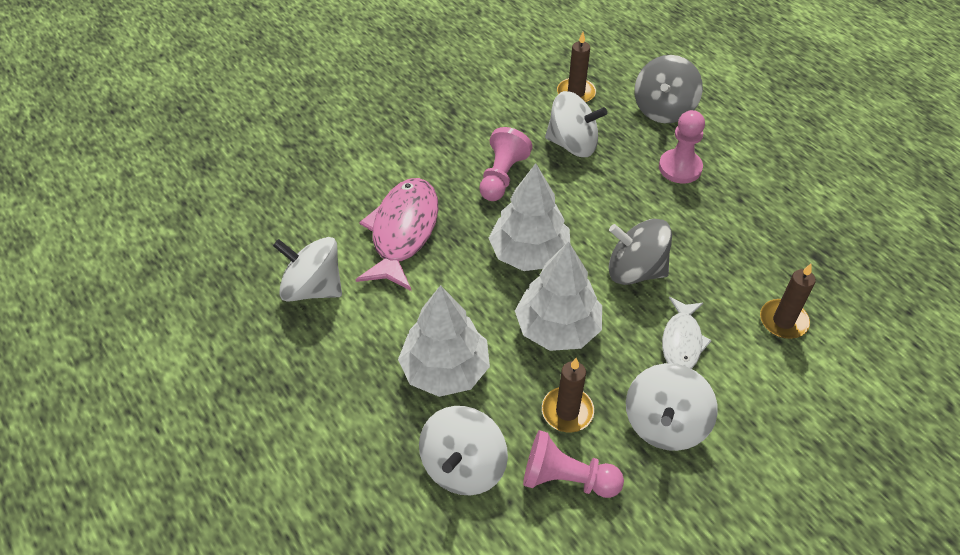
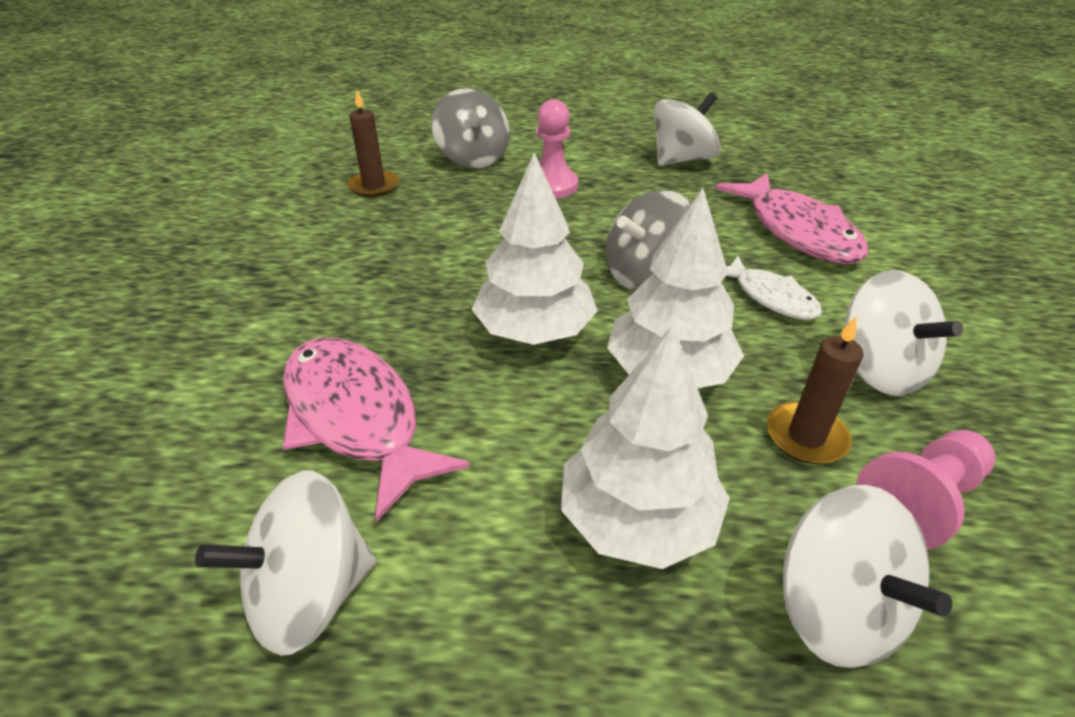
camera: 50 degrees left, 10 degrees down
(502, 176) = (399, 287): pink pawn -> none
(573, 144) = (432, 222): white spinning top -> white spinning top (682, 159)
(783, 321) = (797, 231): brown candle -> pink fish

